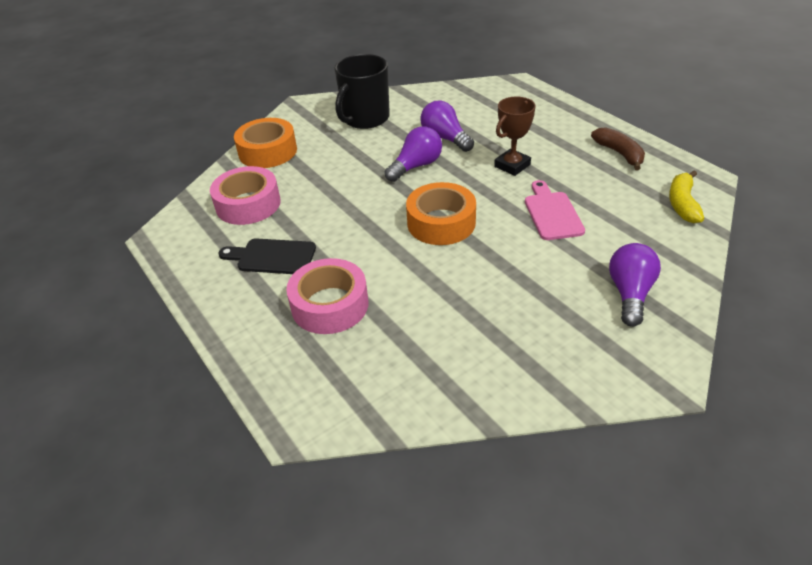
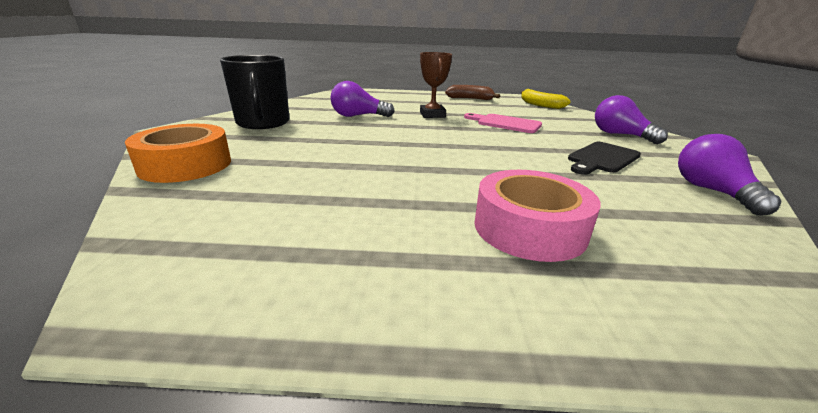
camera: 55 degrees left, 15 degrees down
(248, 204) = (246, 207): pink tape -> none
(272, 257) = (382, 229): black cutting board -> black cutting board (602, 158)
(416, 166) = (371, 131): purple light bulb -> purple light bulb (712, 191)
(441, 223) = (463, 147): orange tape -> none

